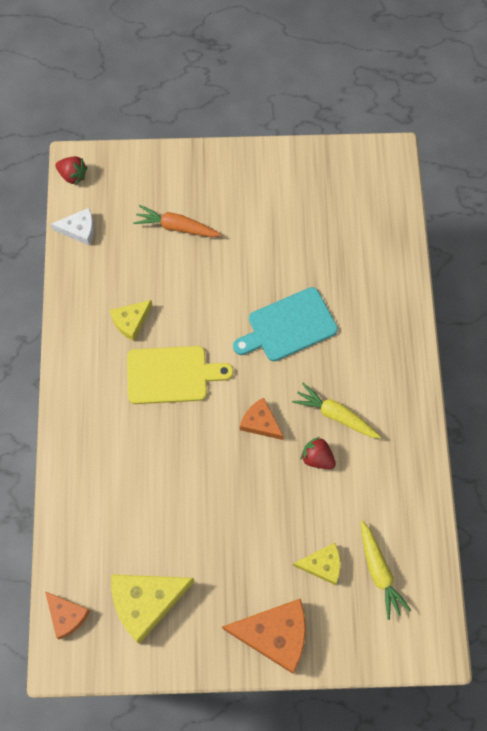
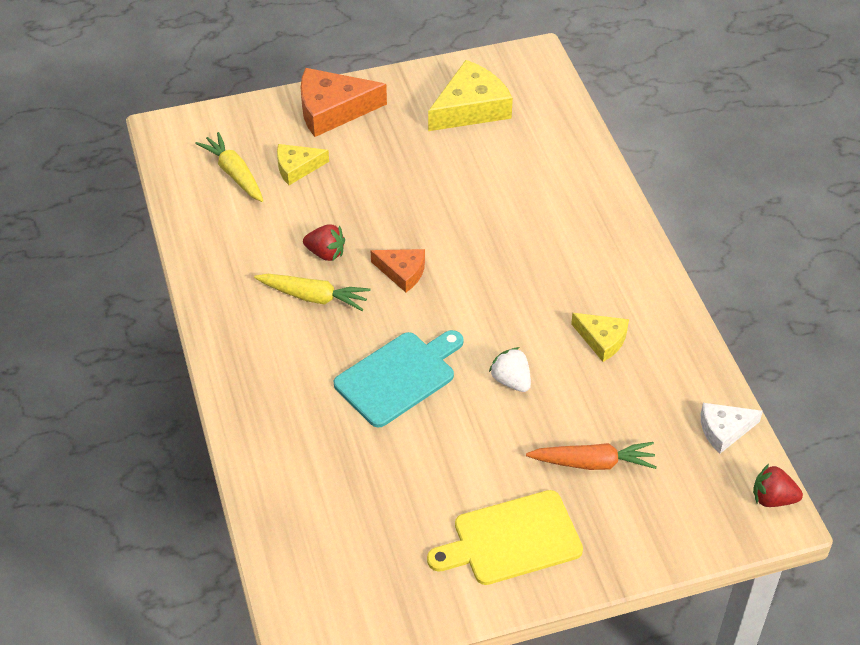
camera: 165 degrees right, 20 degrees down
(67, 615) = (545, 85): orange cheese -> none
(131, 321) = (602, 339): yellow cheese -> yellow cheese turned 90 degrees clockwise
(171, 375) = (526, 295): yellow cutting board -> yellow cutting board (511, 539)
(209, 303) = (511, 381): none -> white strawberry

